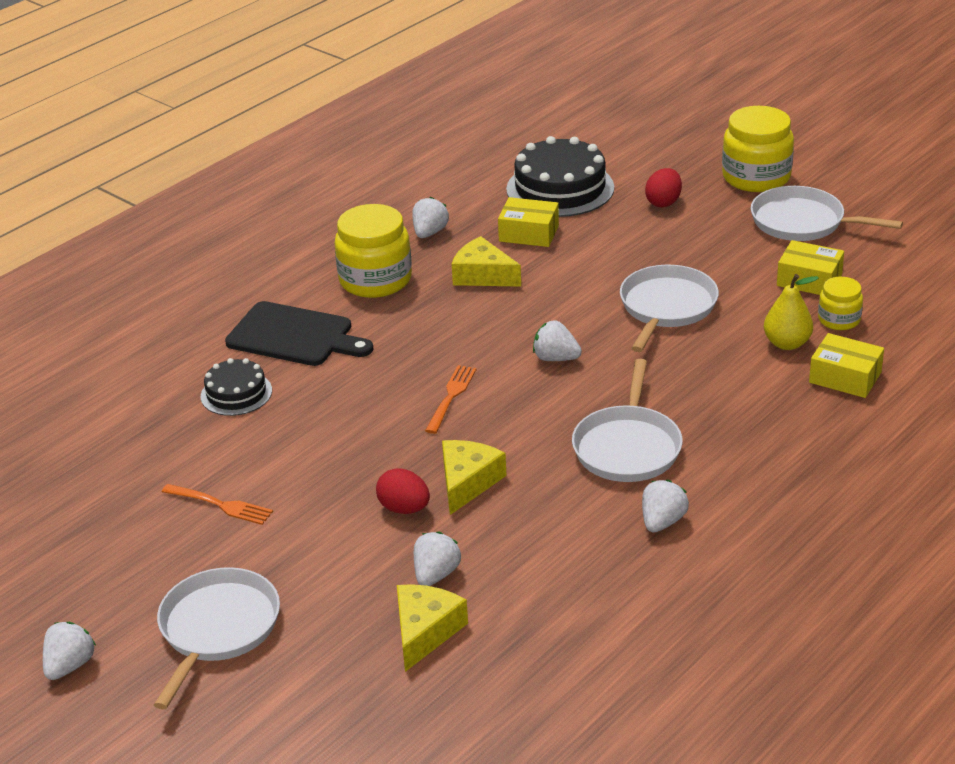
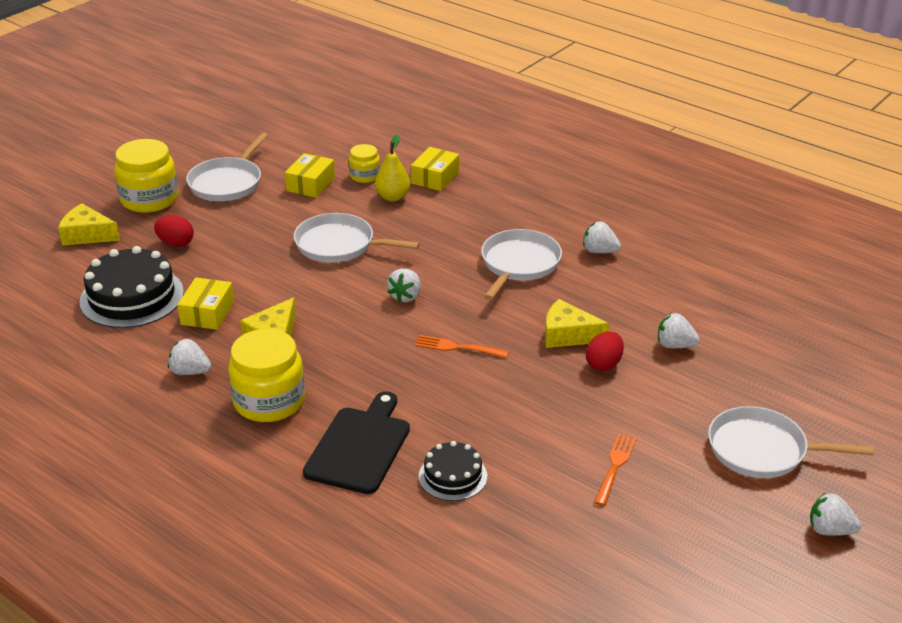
camera: 95 degrees left, 0 degrees up
(425, 631) = (734, 347): yellow cheese -> yellow cheese (87, 235)
(627, 447) = (519, 264): white pan -> white pan turned 75 degrees counterclockwise

